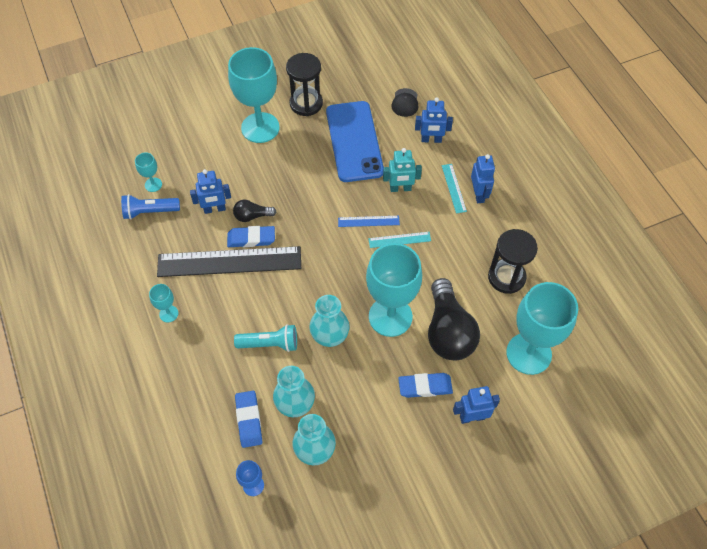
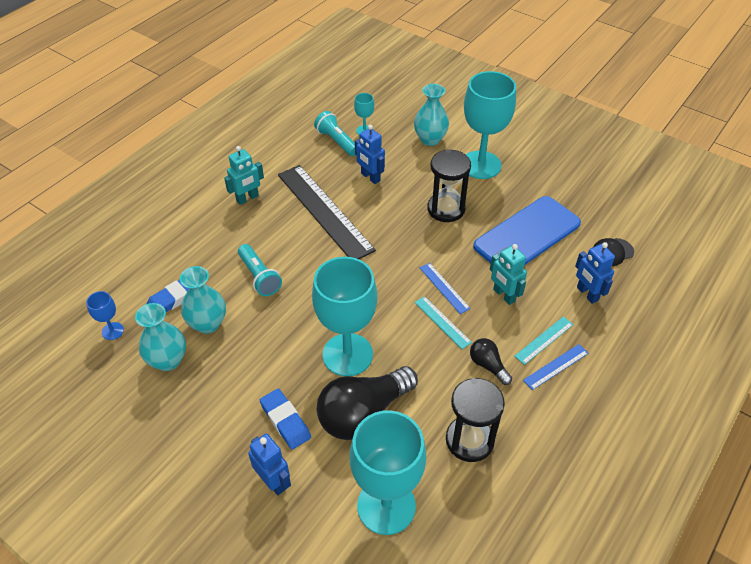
camera: 60 degrees right, 10 degrees down
(150, 212) = (337, 141): blue flashlight -> turquoise flashlight
(168, 313) = (247, 198): turquoise goblet -> turquoise robot
(251, 239) = (358, 214): blue eraser -> none
(252, 216) = (382, 204): black light bulb -> black light bulb (488, 365)
(306, 103) = (537, 182): black hourglass -> black hourglass (446, 209)
(330, 336) = (294, 316): turquoise vase -> turquoise vase (430, 139)
(479, 194) = (556, 366): blue robot -> blue ruler

